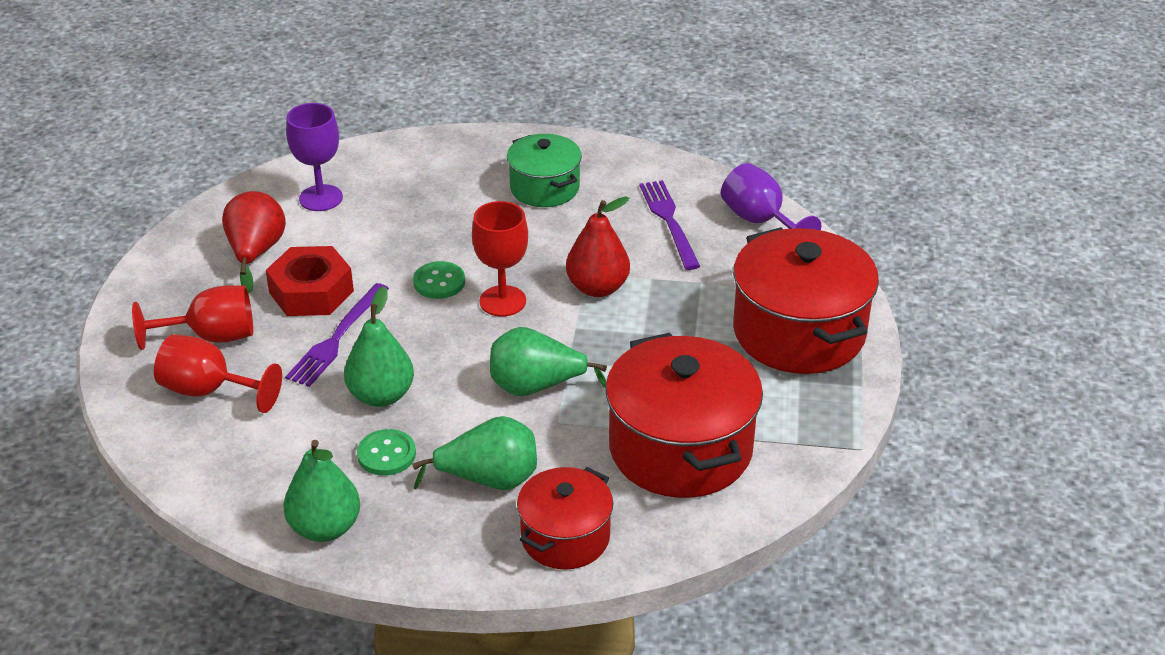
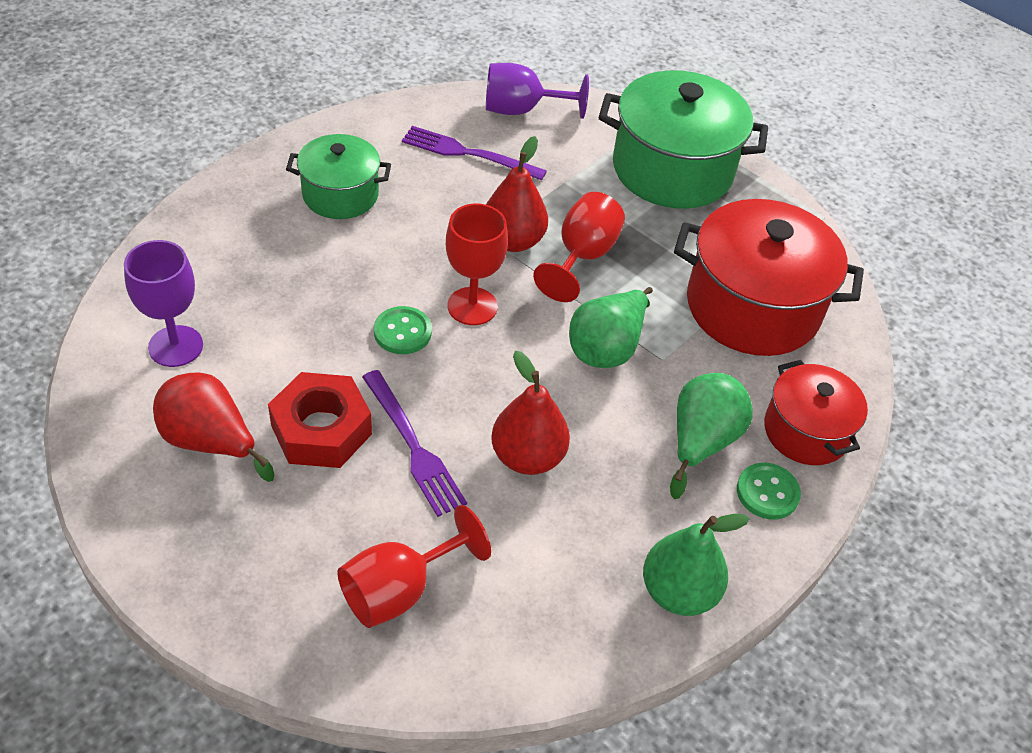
camera: 60 degrees left, 10 degrees up
(212, 336) = (313, 545): red goblet -> red goblet (582, 256)
(381, 395) = (527, 457): green pear -> red pear
(386, 454) = (613, 495): green button -> green button (767, 492)
(799, 332) = (672, 169): red pot -> green pot

